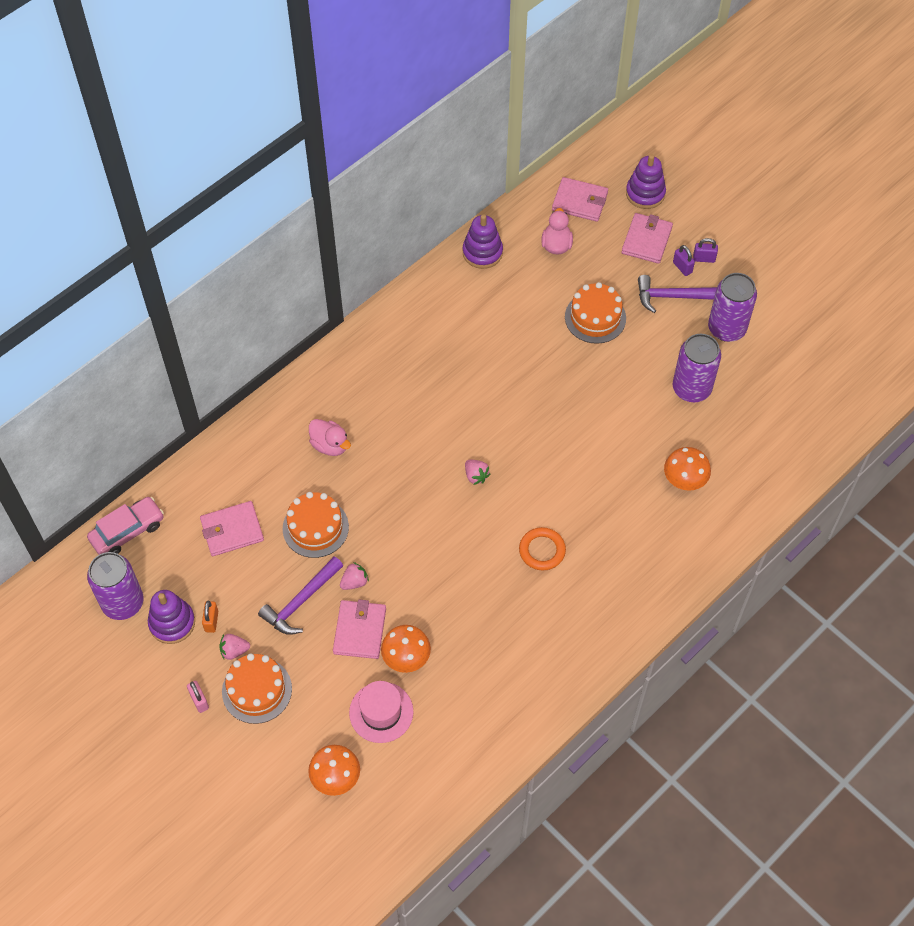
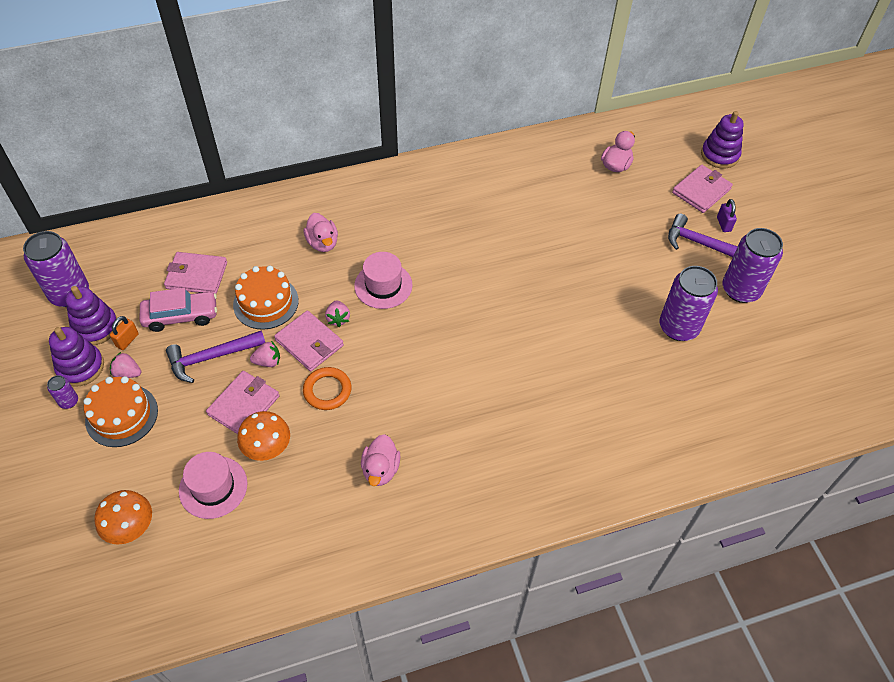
camera: 25 degrees right, 5 degrees down
(127, 531) = (115, 241): pink car -> pink car (181, 316)
(199, 700) = (69, 401): pink padlock -> purple can
(413, 463) = (383, 285): none -> pink hat
(476, 476) = (432, 319): pink strawberry -> pink strawberry (338, 318)
(482, 252) = (547, 148): purple stacking toy -> purple stacking toy (80, 367)
(512, 631) = (380, 469): none -> pink duck
(542, 550) = (453, 409): orange ring -> orange ring (327, 390)
(580, 201) = (656, 140): pink wallet -> pink wallet (309, 343)
(595, 317) = (618, 234): orange cake -> none
(684, 481) = (627, 406): orange mushroom -> none
(704, 258) = (748, 224): purple padlock -> none

